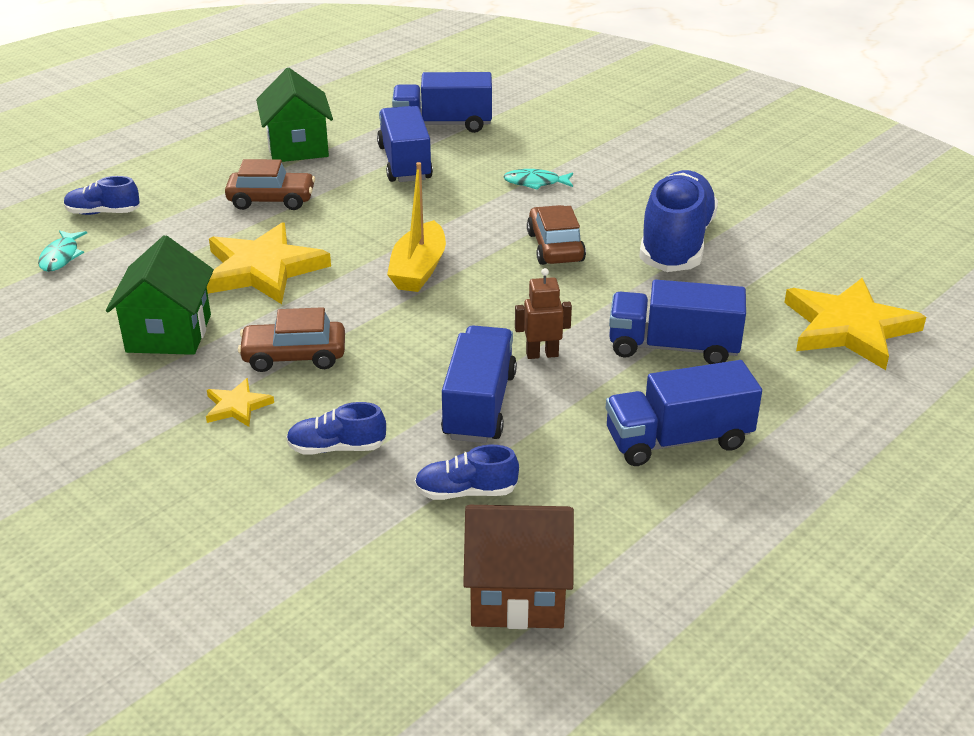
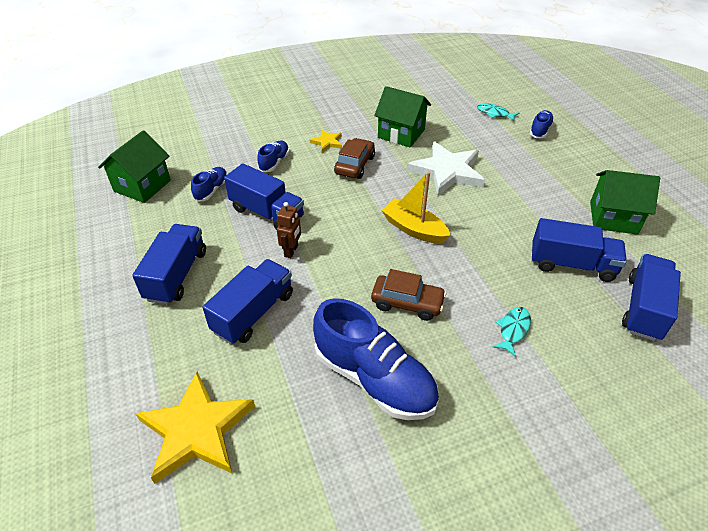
camera: 115 degrees right, 10 degrees up
(263, 269) = (447, 171): yellow star -> white star
(271, 200) = (533, 190): brown car -> none
(517, 594) = (142, 186): brown house -> green house

